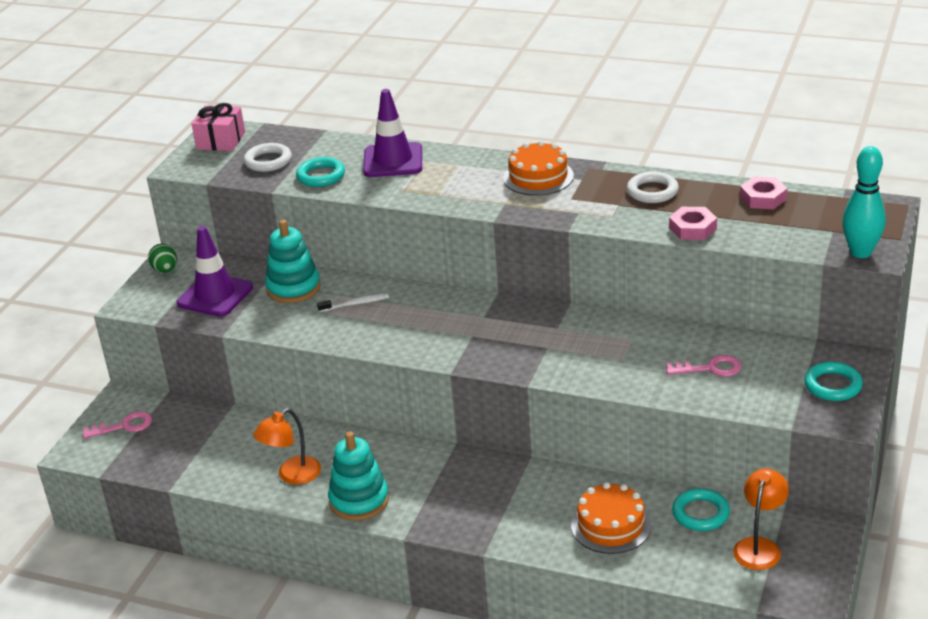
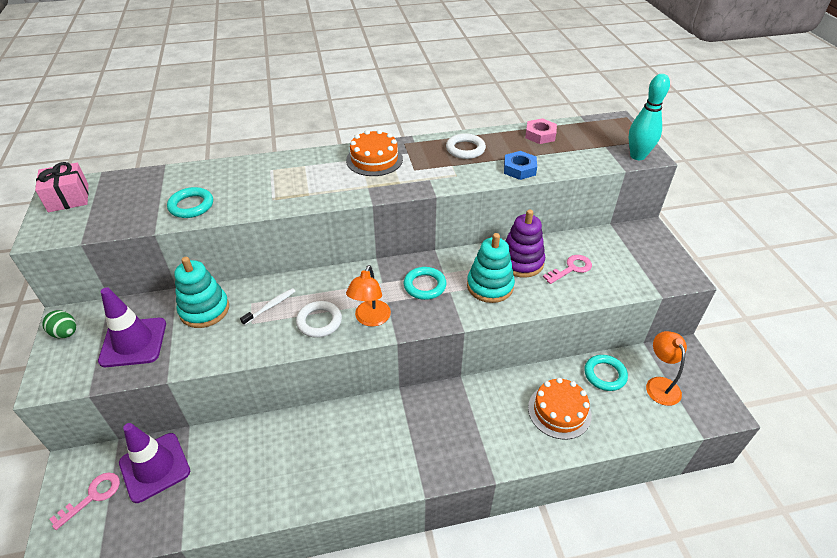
camera: 35 degrees left, 10 degrees up
(268, 161) = (130, 205): white ring -> white ring (319, 321)
(292, 475) = (289, 478): orange lamp -> orange lamp (370, 319)
(359, 500) = (362, 477): turquoise stacking toy -> turquoise stacking toy (490, 286)
(393, 161) = (246, 176): purple traffic cone -> purple traffic cone (155, 467)
(657, 344) = (521, 262): none -> purple stacking toy
(692, 228) = (519, 169): pink nut -> blue nut
(832, 385) = (652, 254): turquoise ring -> turquoise ring (424, 285)

